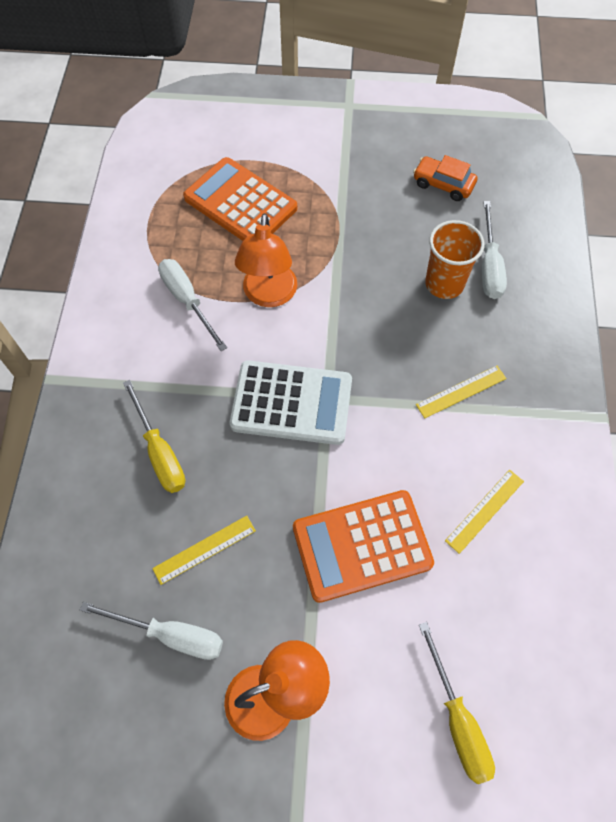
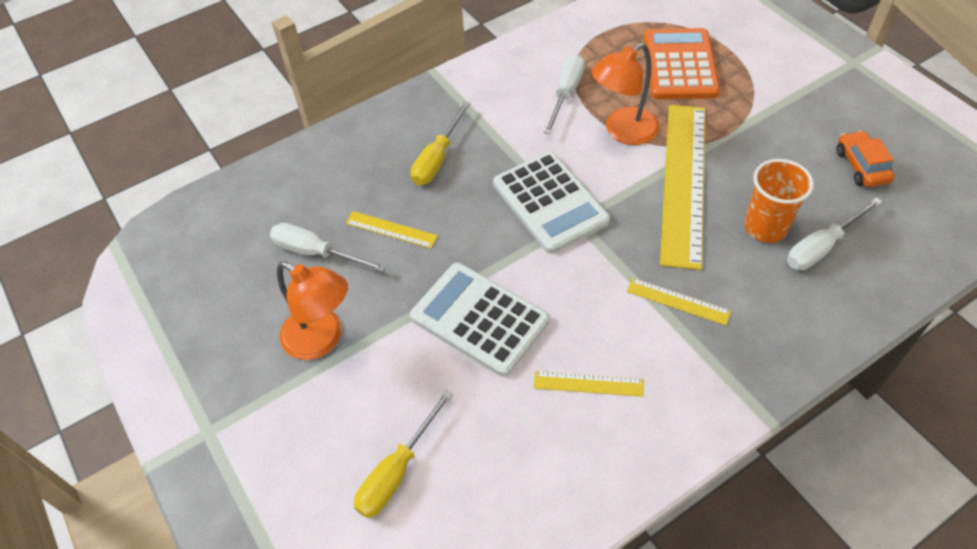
camera: 55 degrees right, 10 degrees down
(170, 635) = (316, 252): white screwdriver -> white screwdriver turned 135 degrees clockwise
(357, 297) = (683, 182): none -> yellow ruler
(362, 546) = (479, 319): orange calculator -> white calculator

